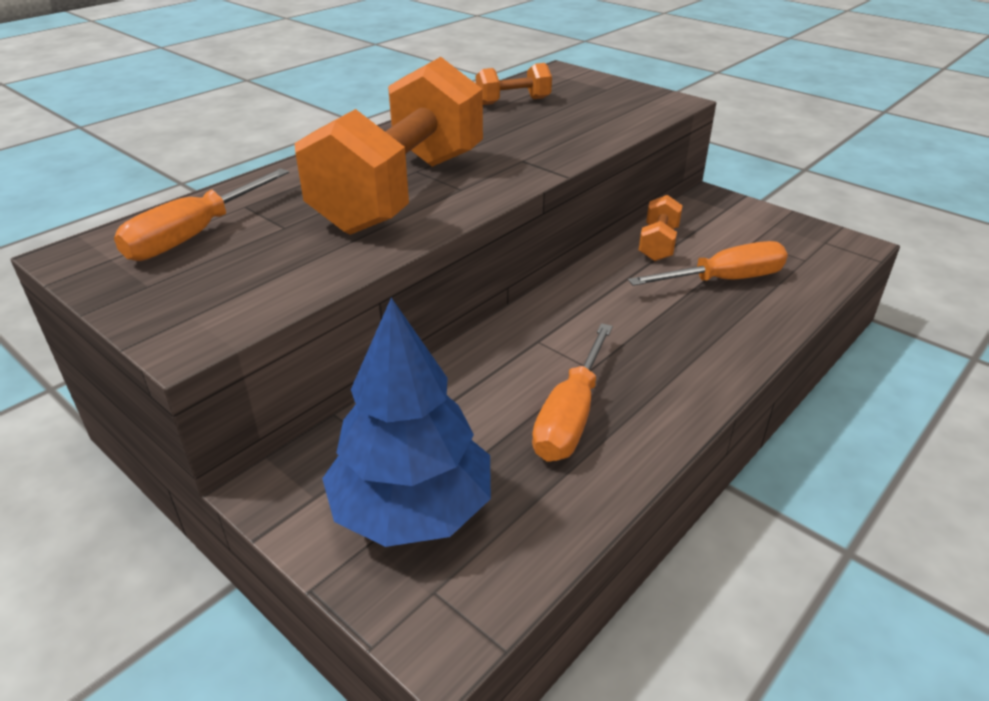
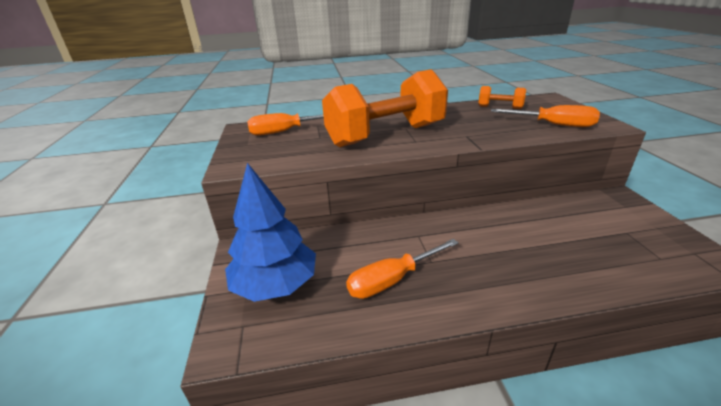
camera: 40 degrees right, 5 degrees down
(658, 244) = (549, 211): orange dumbbell -> none
(724, 280) = (575, 247): orange screwdriver -> orange screwdriver (554, 125)

